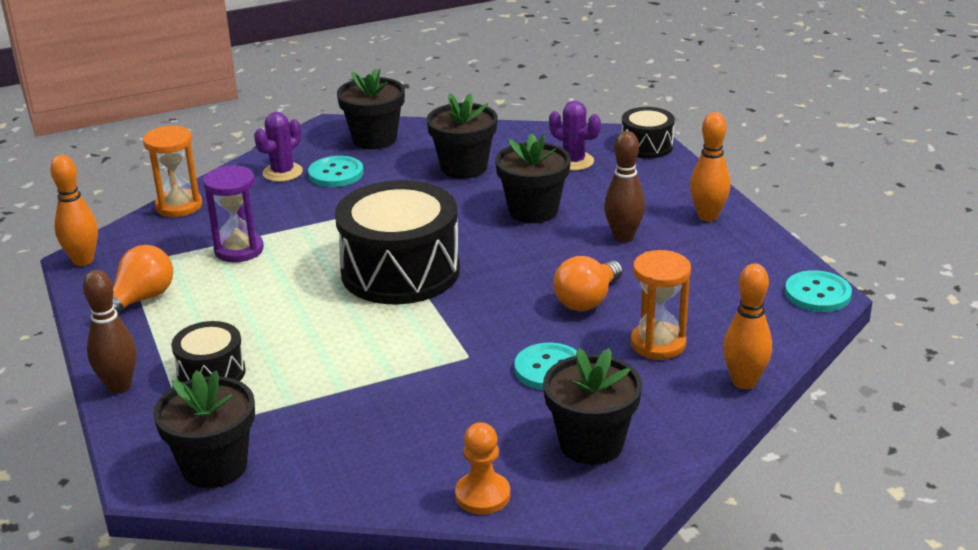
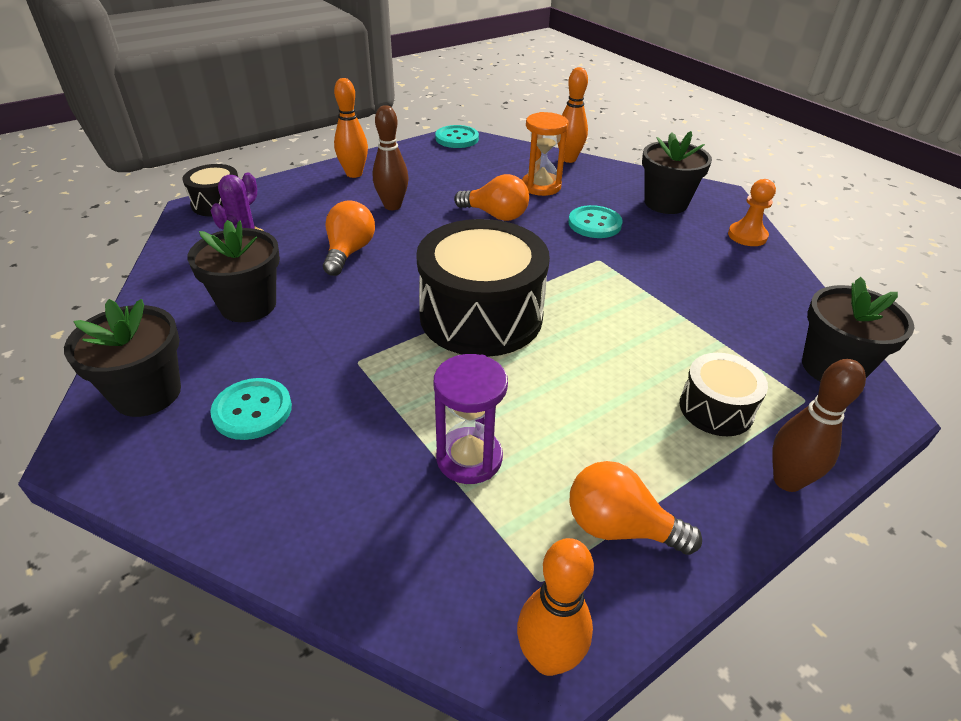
camera: 105 degrees left, 10 degrees up
(179, 206) = (351, 577): orange hourglass -> none
(282, 172) = (242, 470): purple cactus -> none
(533, 211) = (349, 252): black flower pot -> orange light bulb

